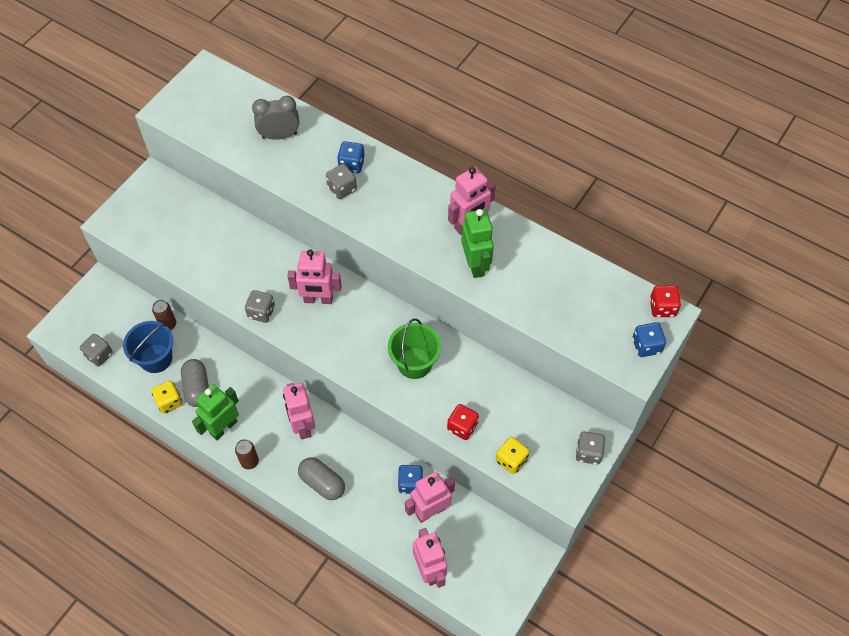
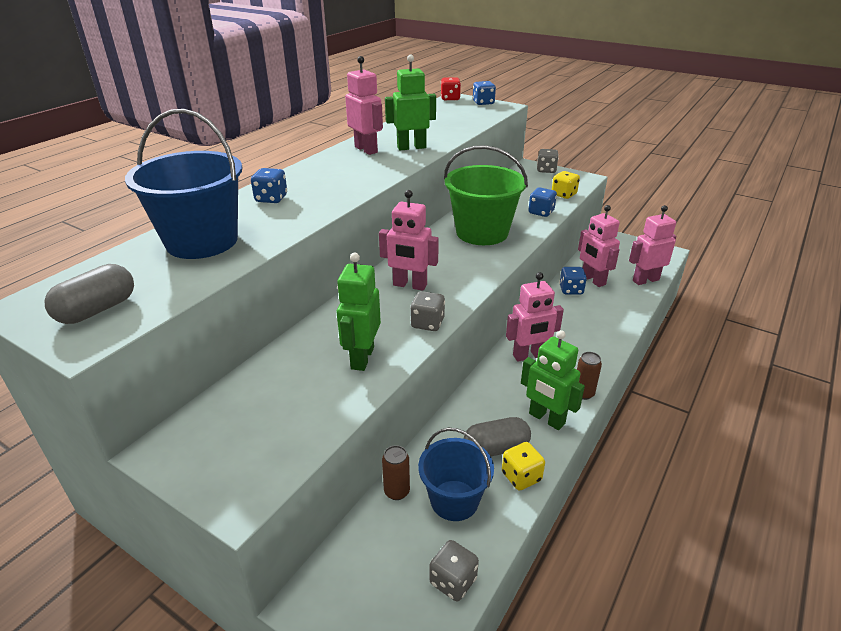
camera: 90 degrees left, 25 degrees down
(223, 270) = (362, 358): none -> green robot
(279, 135) = (202, 241): grey clock -> blue bucket
(318, 299) = (409, 285): pink robot -> pink robot turned 105 degrees clockwise
(322, 483) = (589, 340): grey capsule -> grey capsule (97, 310)
(342, 189) = (304, 203): grey dice -> none
(414, 363) = (482, 232): green bucket -> green bucket, size x1.54
(462, 427) = (541, 212): red dice -> blue dice

